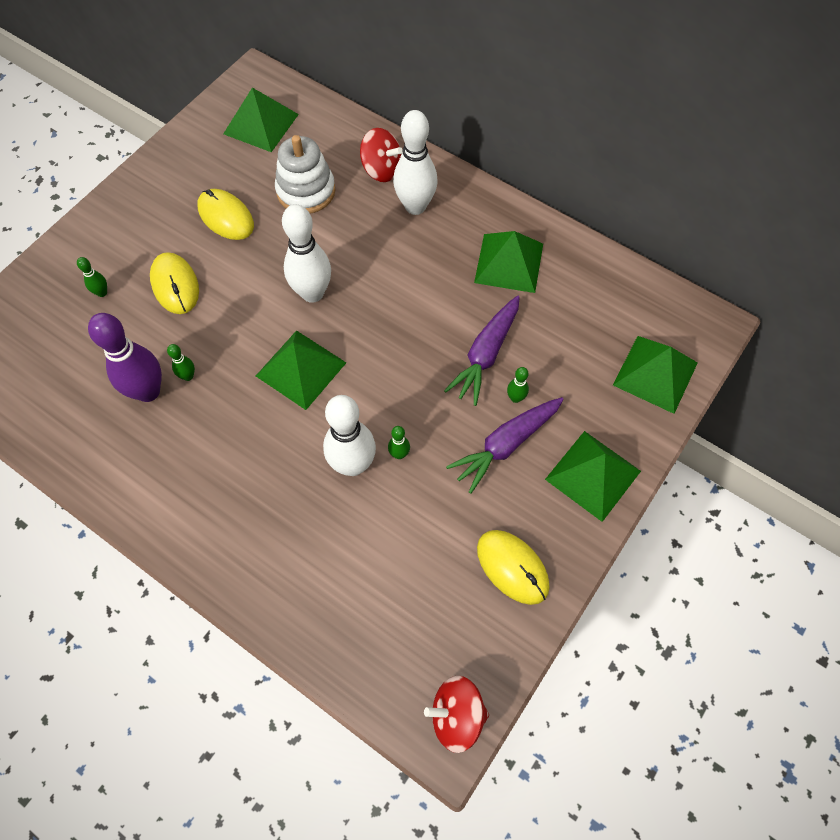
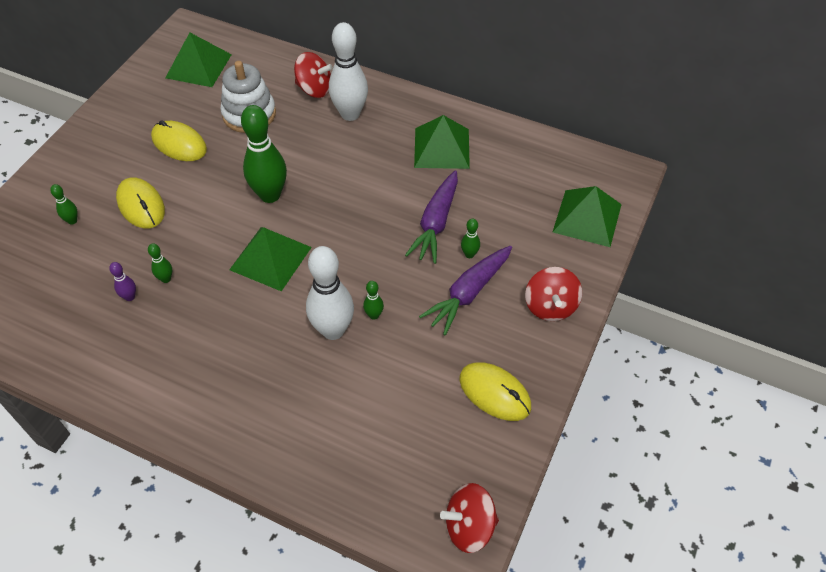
camera: 10 degrees left, 10 degrees down
(148, 391) = (130, 297): purple bowling pin -> purple bowling pin, size x0.44
(312, 293) = (270, 195): white bowling pin -> green bowling pin
(593, 475) = (550, 306): green pyramid -> red spinning top

